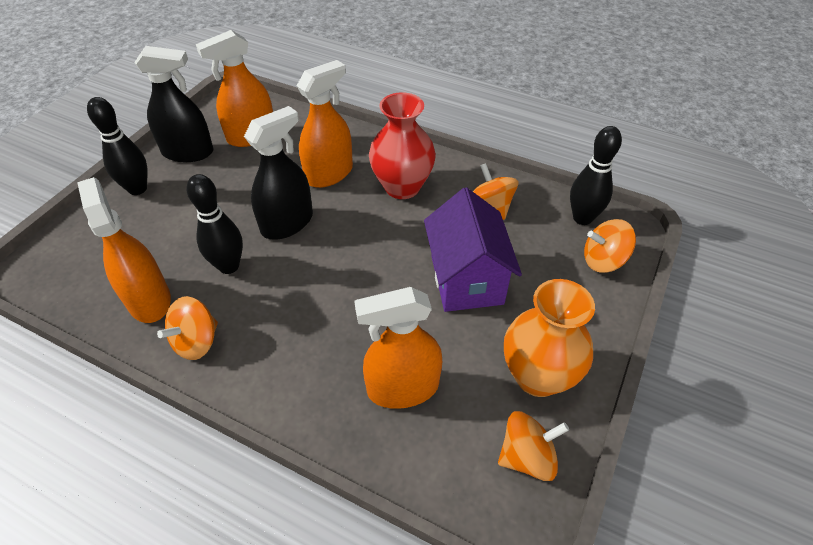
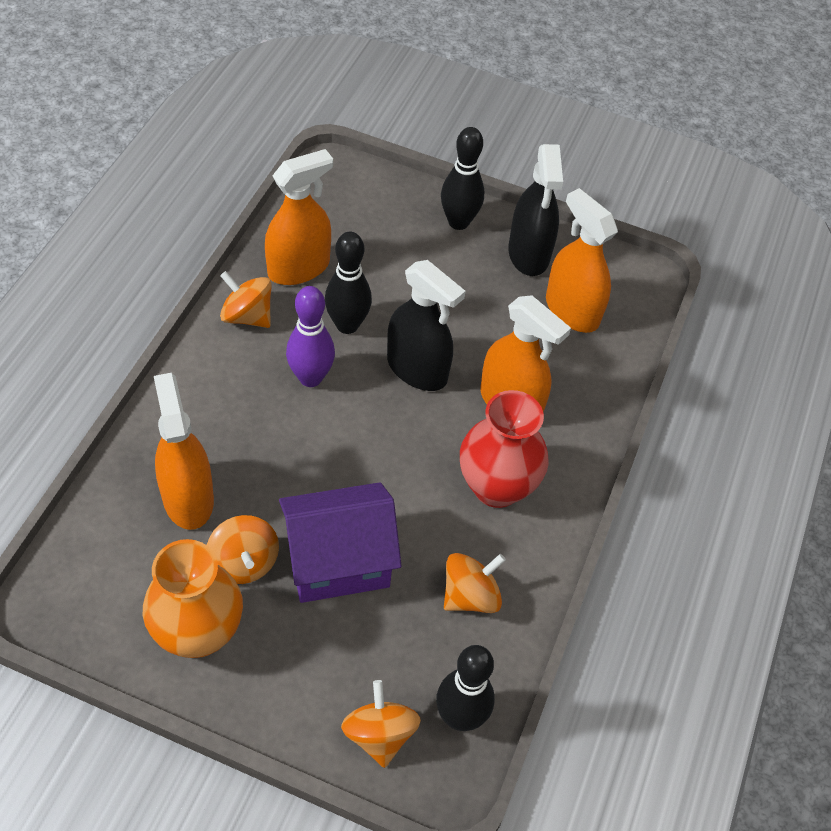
camera: 80 degrees right, 5 degrees up
(282, 293) = (310, 377): none -> purple bowling pin
(527, 457) = (103, 614): orange spinning top -> orange spinning top (244, 562)

